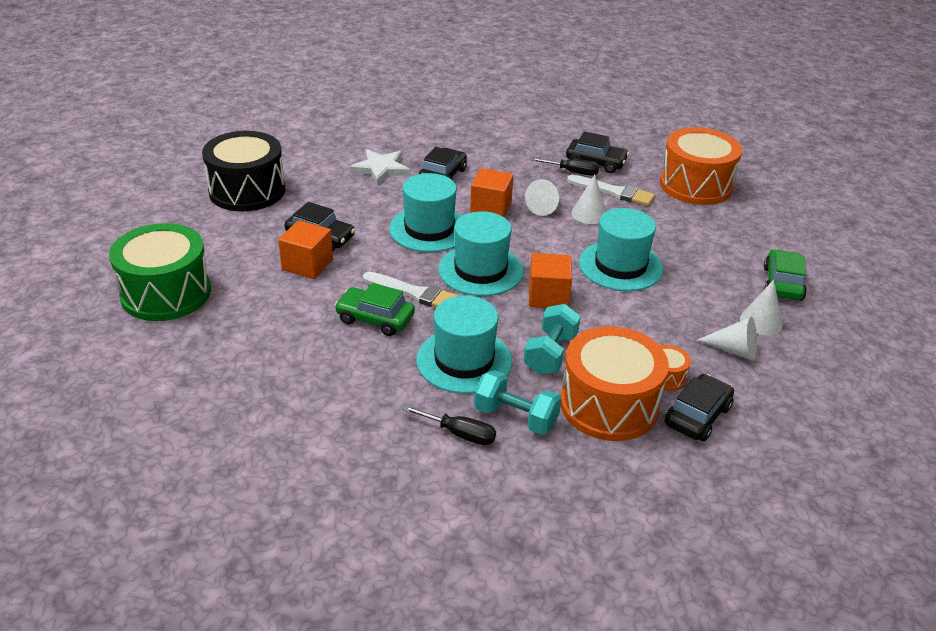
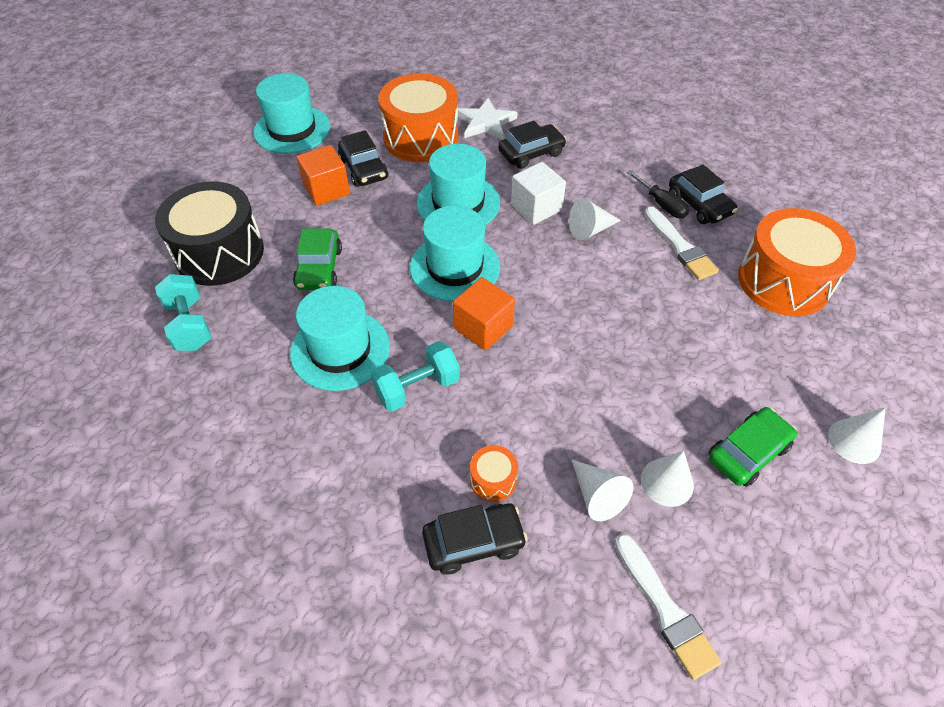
camera: 40 degrees right, 15 degrees up
(166, 293) = (208, 165): green drum -> none
(247, 191) = (359, 98): black drum -> black drum (219, 253)
(375, 319) = (319, 268): green car -> green car turned 150 degrees counterclockwise
(415, 293) = (376, 261): white brush -> white brush (665, 609)
(459, 434) = (258, 418): black screwdriver -> none
(490, 208) = (536, 207): orange cube -> white cube
(515, 417) = (317, 432): turquoise dumbbell -> turquoise dumbbell (190, 325)
(589, 214) = (625, 259): white cone -> white cone (854, 441)
(609, 405) = (407, 473): orange drum -> orange drum (421, 138)
(620, 266) = (590, 332): turquoise hat -> turquoise hat (292, 129)

